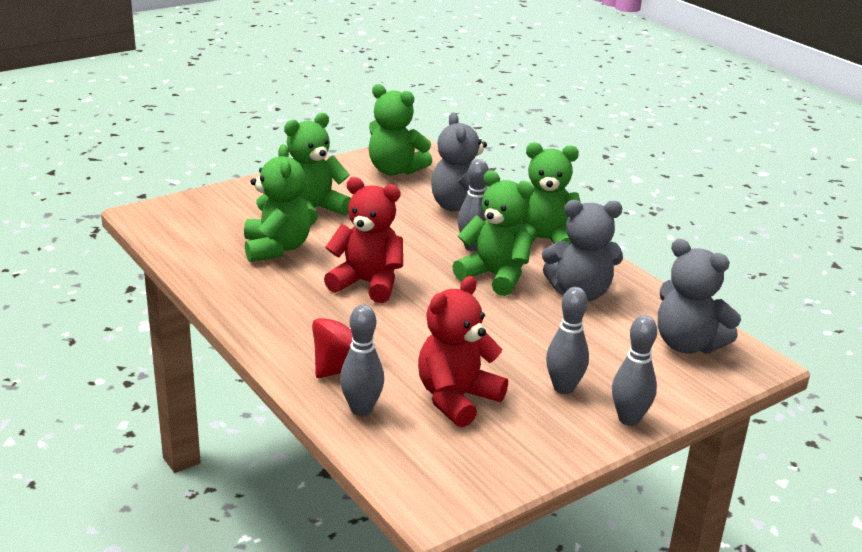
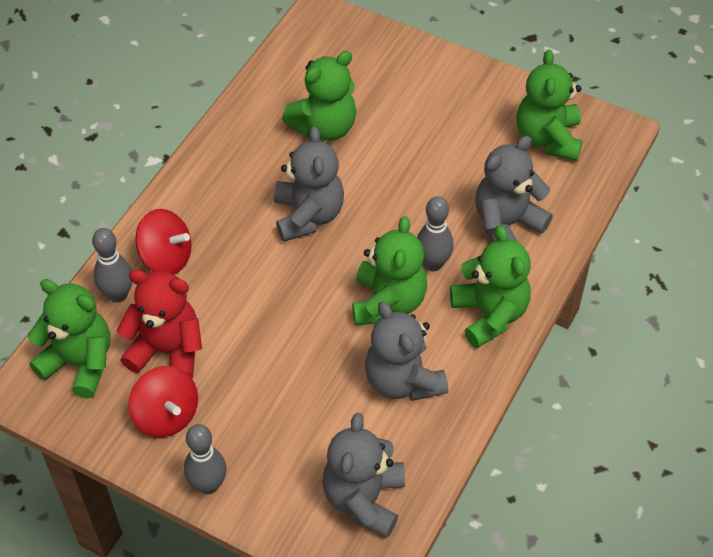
camera: 65 degrees right, 25 degrees up
(313, 210) = (412, 117): green teddy bear -> green teddy bear (80, 363)
(367, 283) = (308, 215): red teddy bear -> grey teddy bear
(533, 421) = (166, 415): none -> red spinning top
(563, 388) = (228, 421): grey bowling pin -> none

